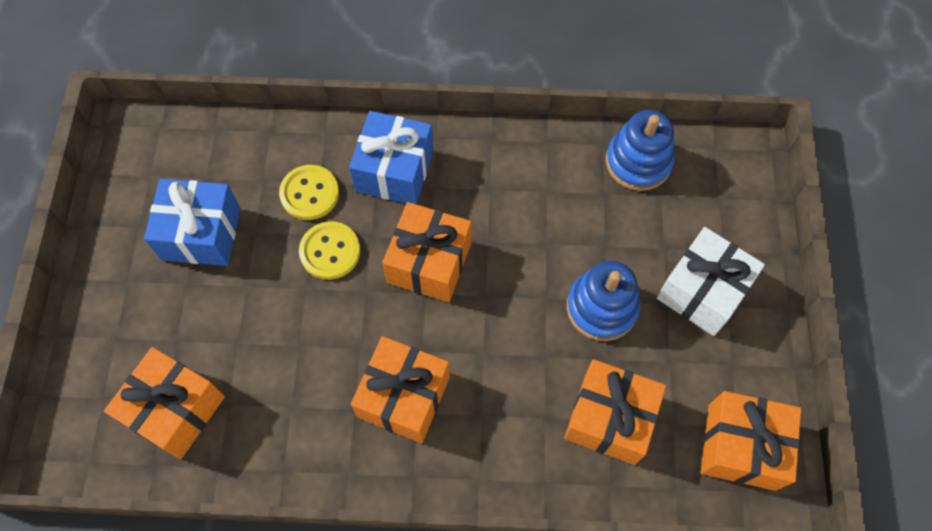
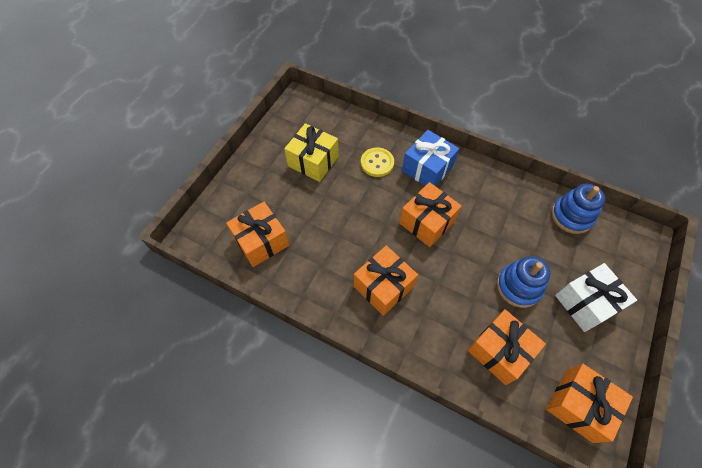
camera: 25 degrees right, 5 degrees down
(201, 233) = (313, 161): blue gift -> yellow gift
(330, 251) = (375, 195): yellow button -> none

